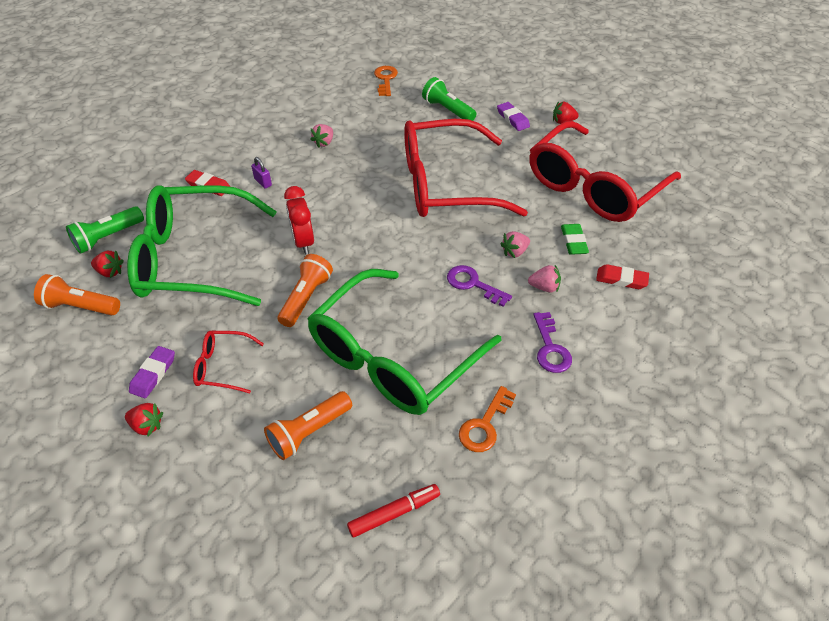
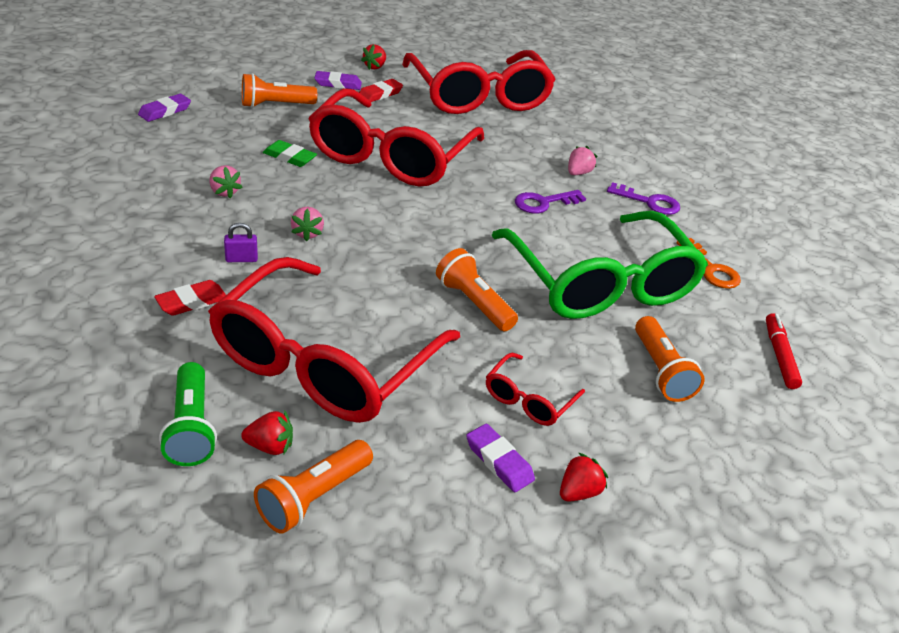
camera: 65 degrees left, 10 degrees down
(110, 272) = (270, 446): red strawberry -> red strawberry turned 45 degrees clockwise
(193, 258) = (323, 362): green glasses -> red glasses
(303, 242) = (383, 271): red clock -> none
(385, 79) = (165, 111): orange key -> purple eraser
(447, 110) = (275, 105): green flashlight -> orange flashlight
(514, 252) = (522, 166): pink strawberry -> pink strawberry (307, 233)
(573, 241) = (536, 136): green eraser -> green eraser (289, 157)
(621, 279) = (599, 138): red eraser -> red eraser (380, 94)

